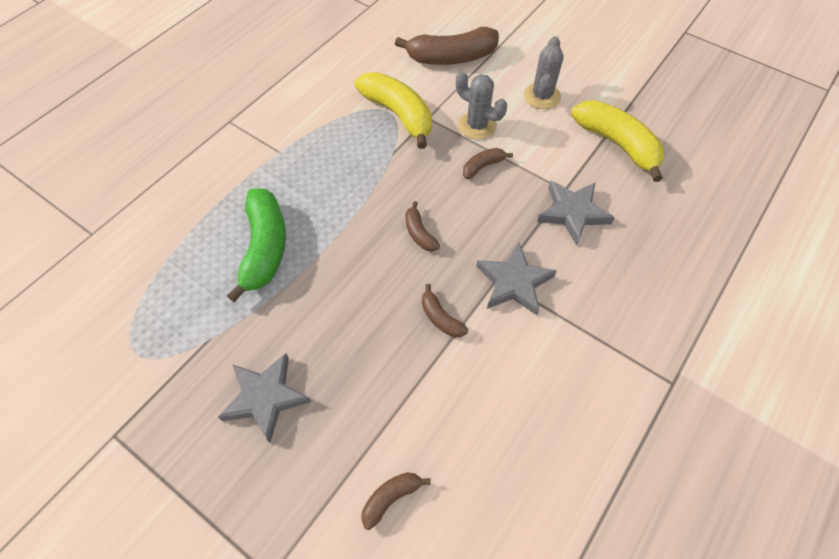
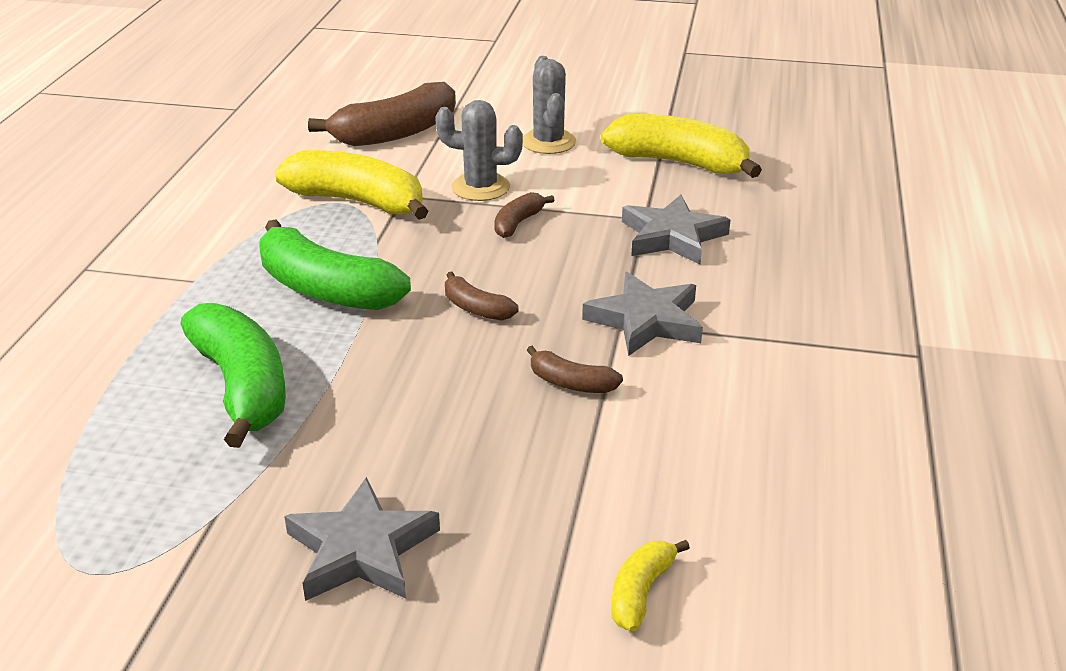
camera: 25 degrees left, 25 degrees down
(344, 185) = (325, 289): none -> green banana
(391, 498) = (641, 592): brown banana -> yellow banana

